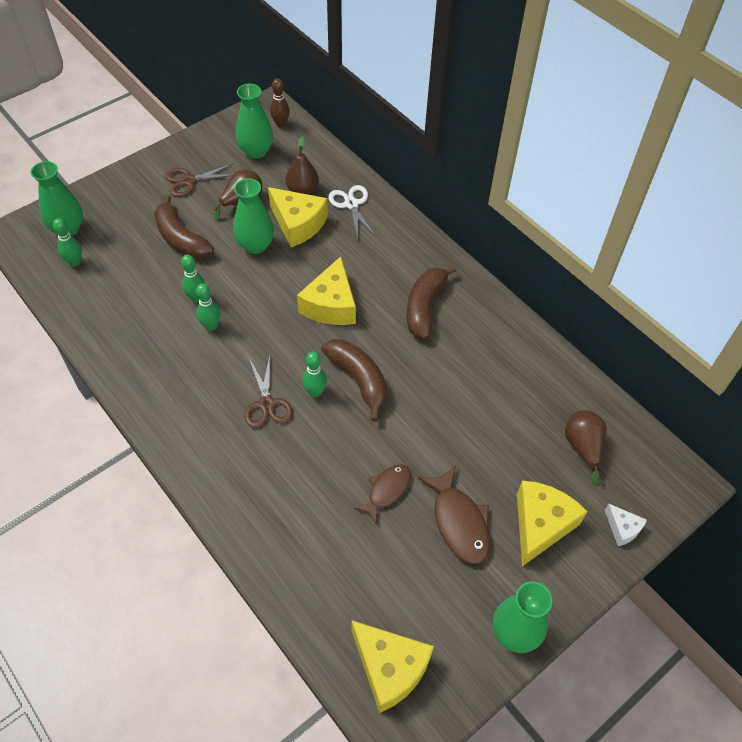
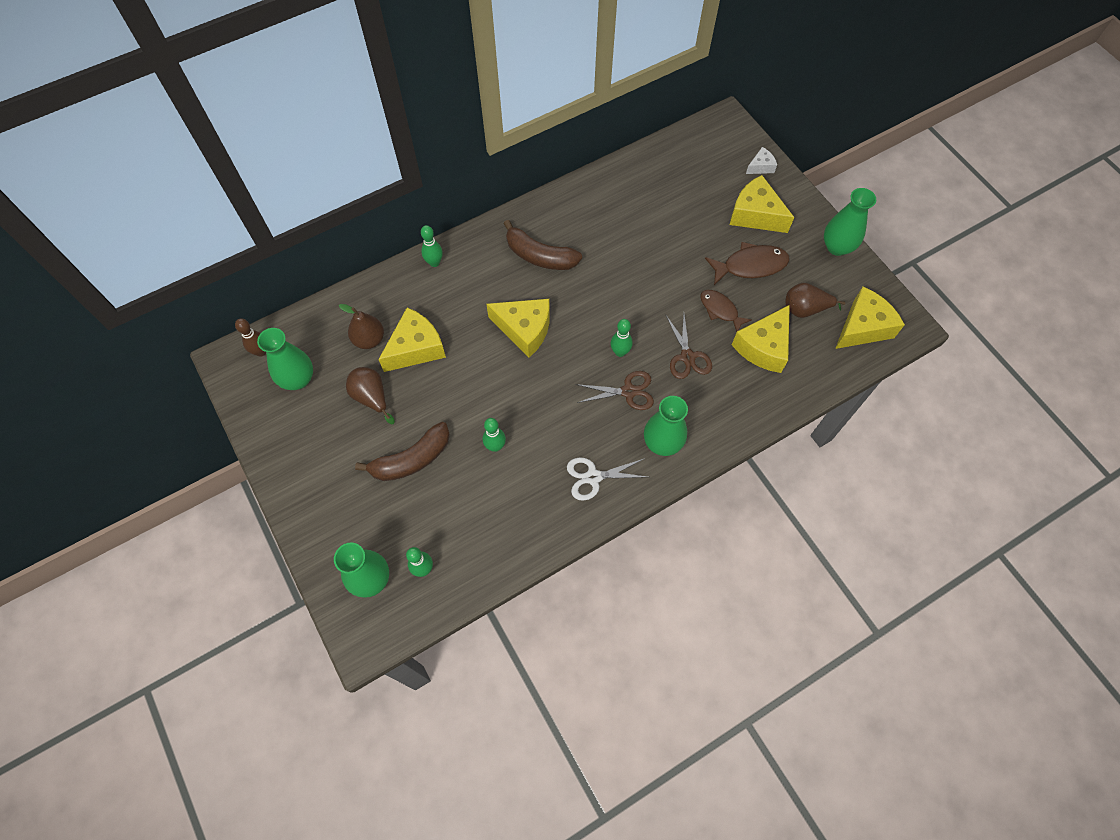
camera: 80 degrees left, 10 degrees up
(189, 181) = (327, 449): brown scissors -> brown scissors (687, 357)
(211, 326) = (533, 434): green bowling pin -> green bowling pin (434, 262)
(255, 245) = (436, 388): green vase -> green vase (662, 443)
(342, 542) = (763, 347): none -> yellow cheese
(351, 204) = (399, 298): white scissors -> white scissors (593, 477)
(359, 380) = (611, 317): brown banana -> none
(583, 447) = (692, 174): brown pear -> brown pear (805, 309)

